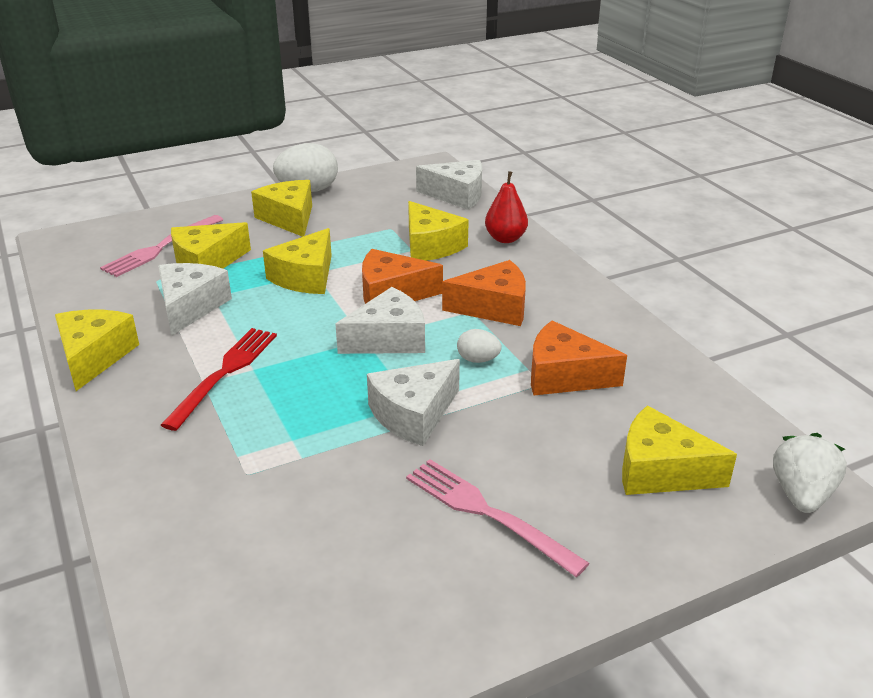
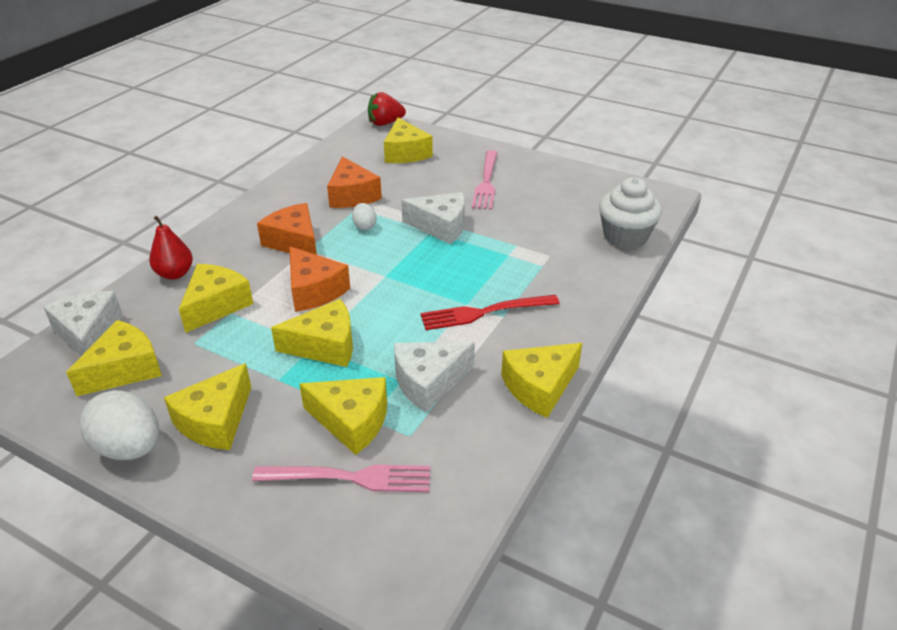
camera: 125 degrees left, 5 degrees up
(186, 577) = (625, 236): none -> white cupcake
(388, 339) = (375, 266): white cheese -> none
(393, 200) = (125, 369): none -> yellow cheese
(801, 494) = (385, 123): white strawberry -> red strawberry

